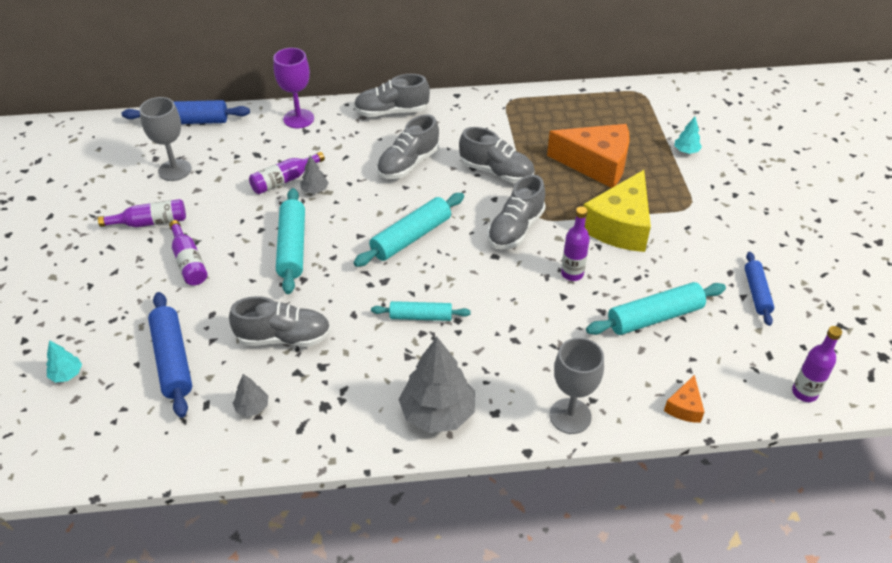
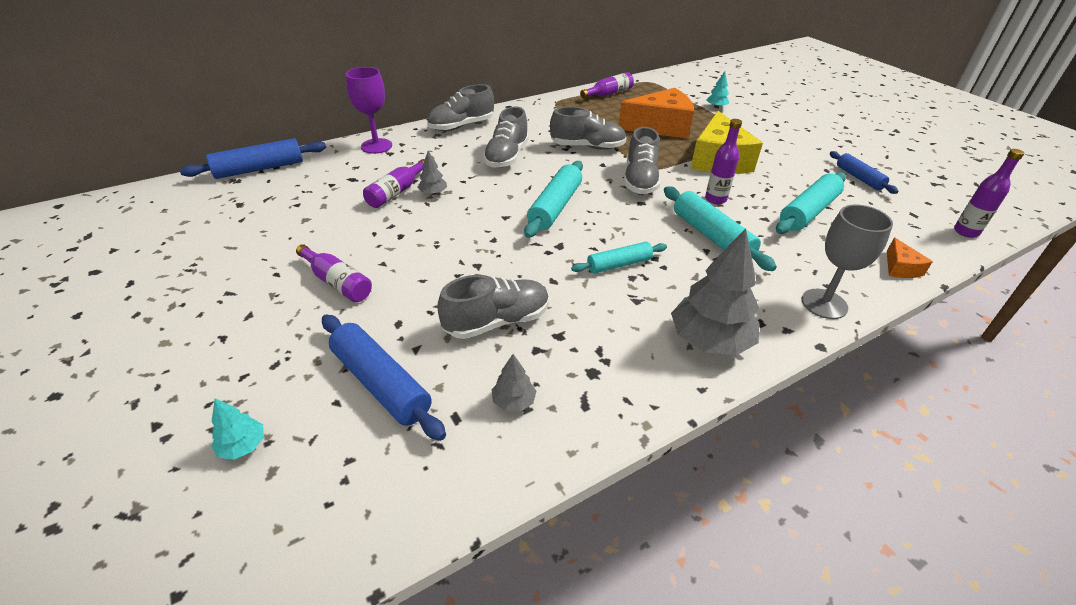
camera: 25 degrees left, 5 degrees down
(150, 222) = (267, 259): purple bottle -> purple bottle (608, 94)
(175, 170) = (269, 209): grey goblet -> none
(292, 247) = (445, 242): turquoise rolling pin -> turquoise rolling pin (711, 236)

